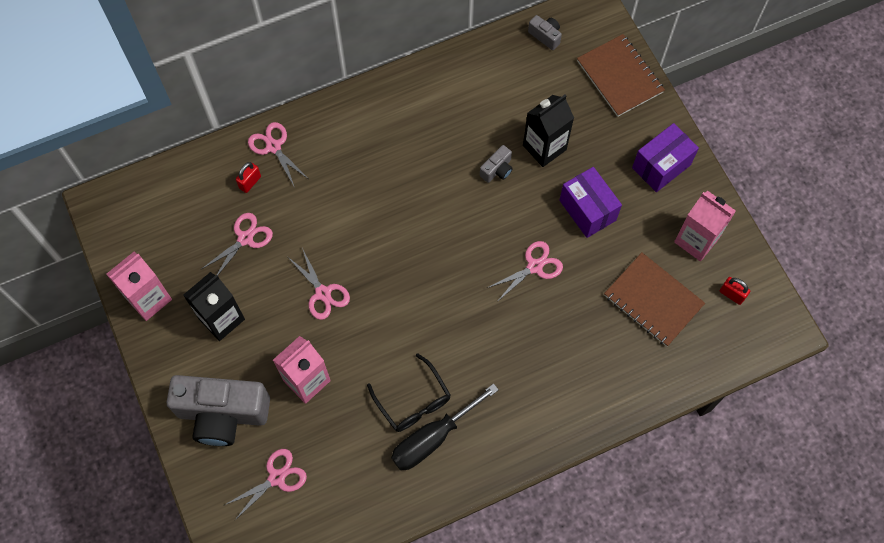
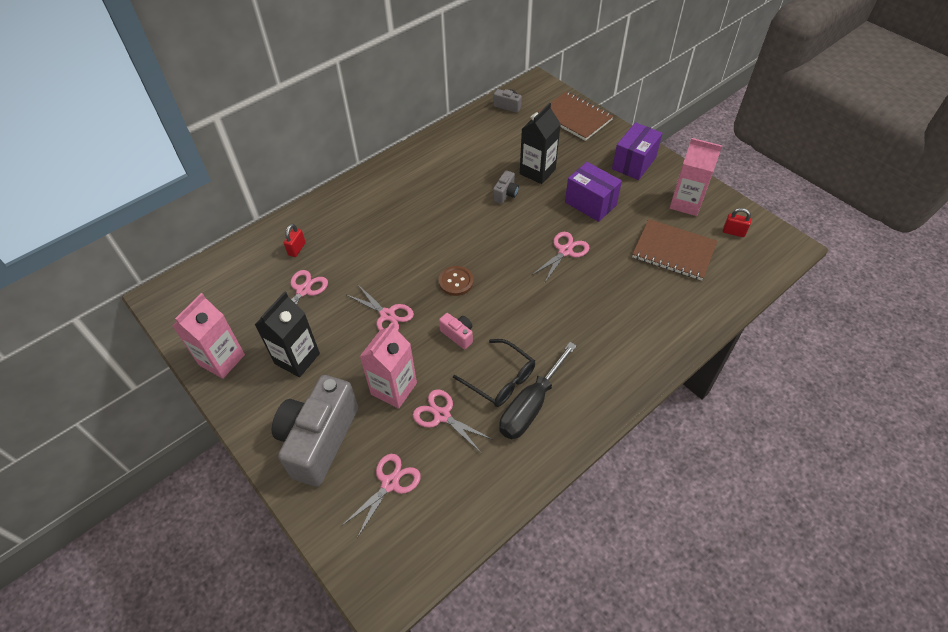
camera: 15 degrees left, 15 degrees down
(223, 414) = (319, 440): grey camera -> grey camera turned 120 degrees clockwise
(273, 147) = (311, 220): pink scissors -> pink scissors (442, 415)
(387, 338) = (458, 335): none -> pink camera
(405, 272) = (456, 282): none -> brown button

